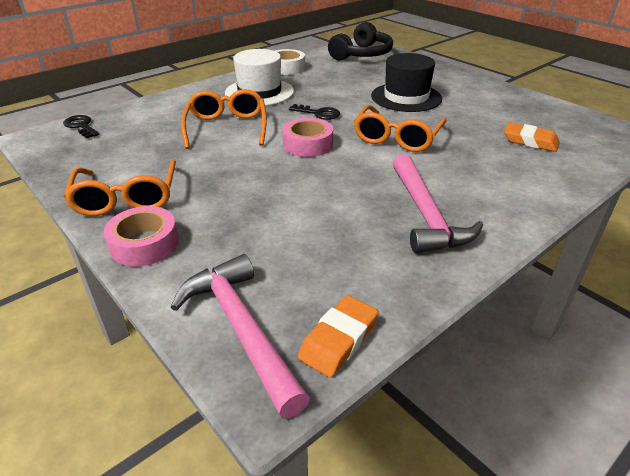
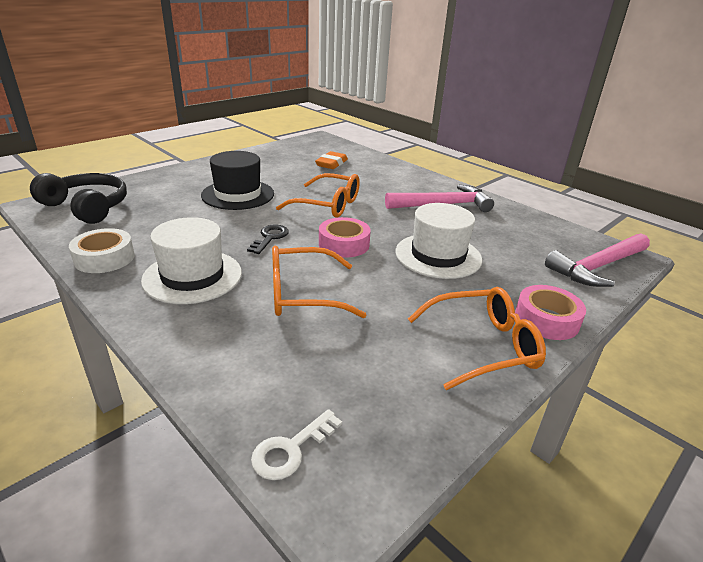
camera: 95 degrees left, 5 degrees down
(81, 126) = (290, 449): black key -> white key
(283, 194) = (438, 255): none -> white hat
(338, 339) = (578, 237): orange eraser -> none

